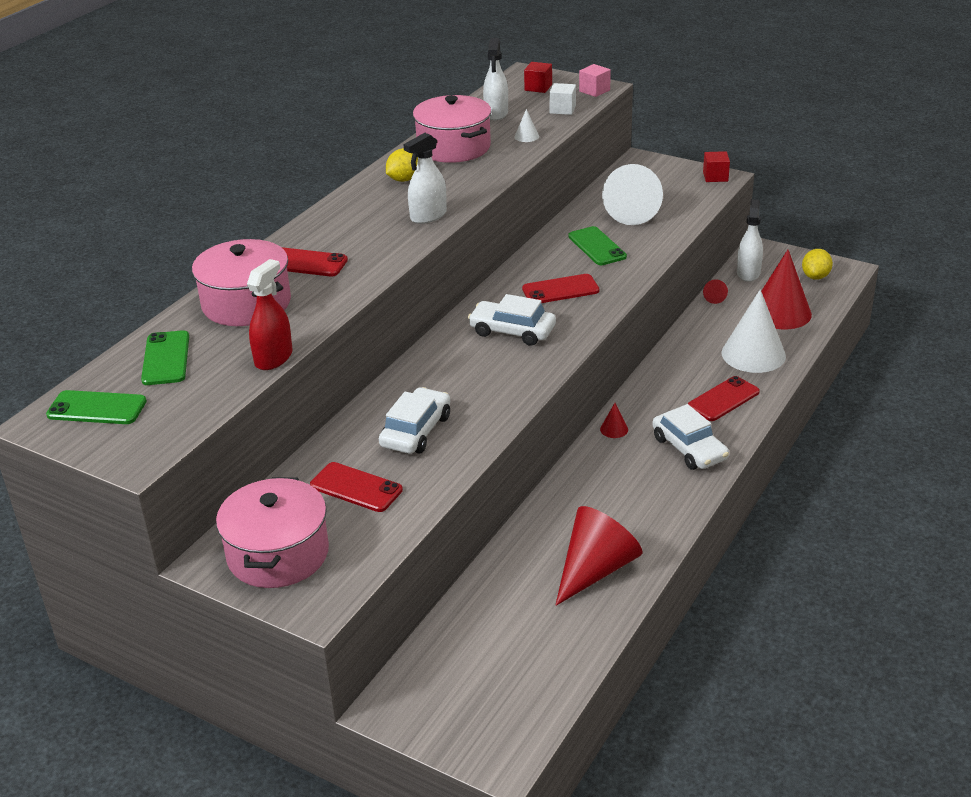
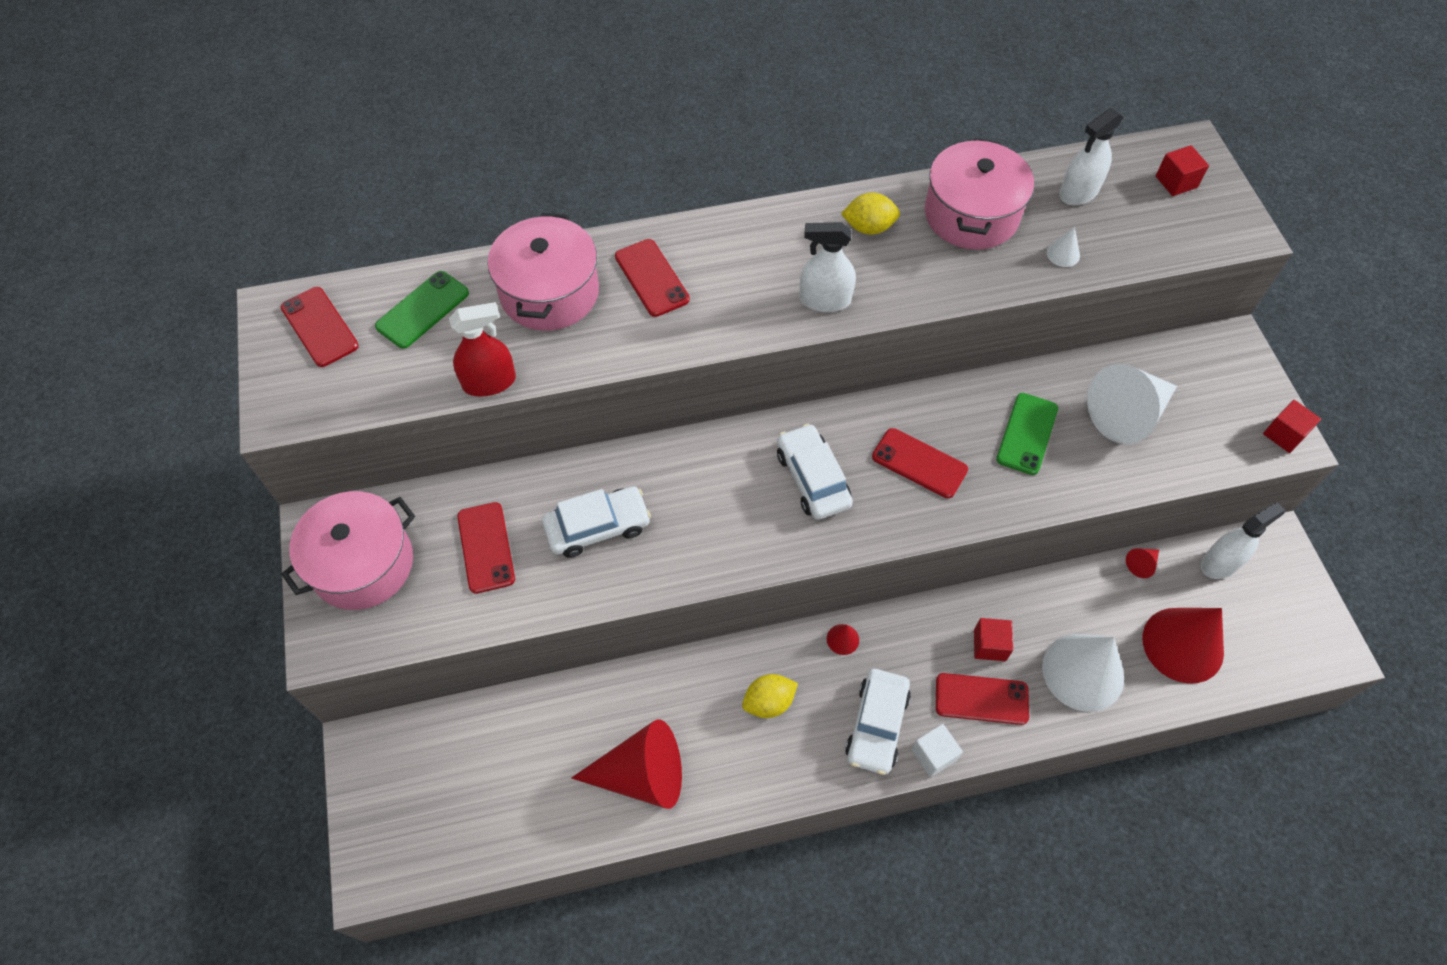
camera: 45 degrees right, 25 degrees up
(97, 408) = (320, 327): green phone -> red phone
(562, 109) = (1156, 238): white cube -> white cube (933, 755)
(594, 91) = (1231, 233): pink cube -> none
(693, 377) = (989, 645): none -> red cube
(815, 276) = (1287, 631): yellow lemon -> yellow lemon (768, 702)

